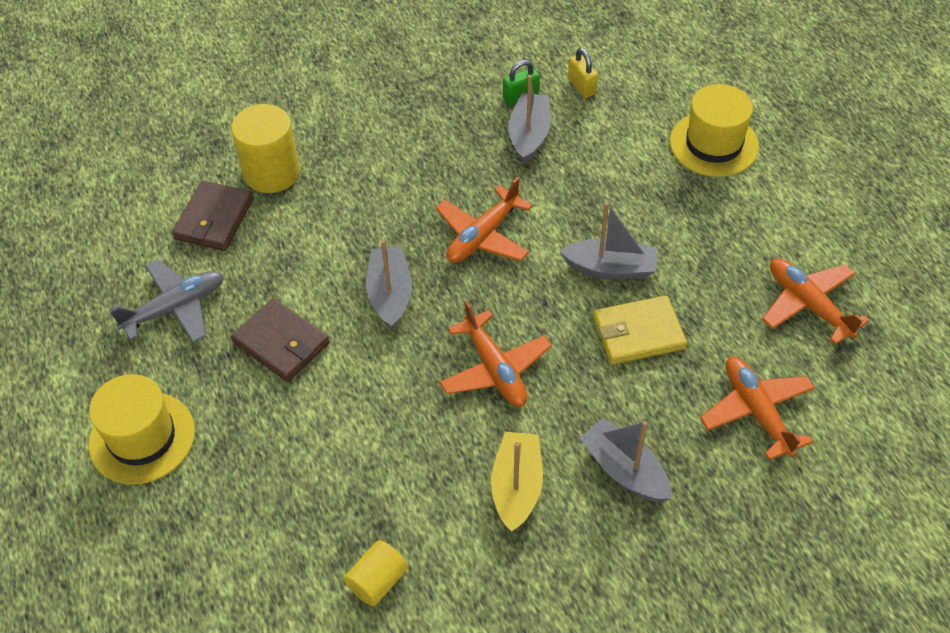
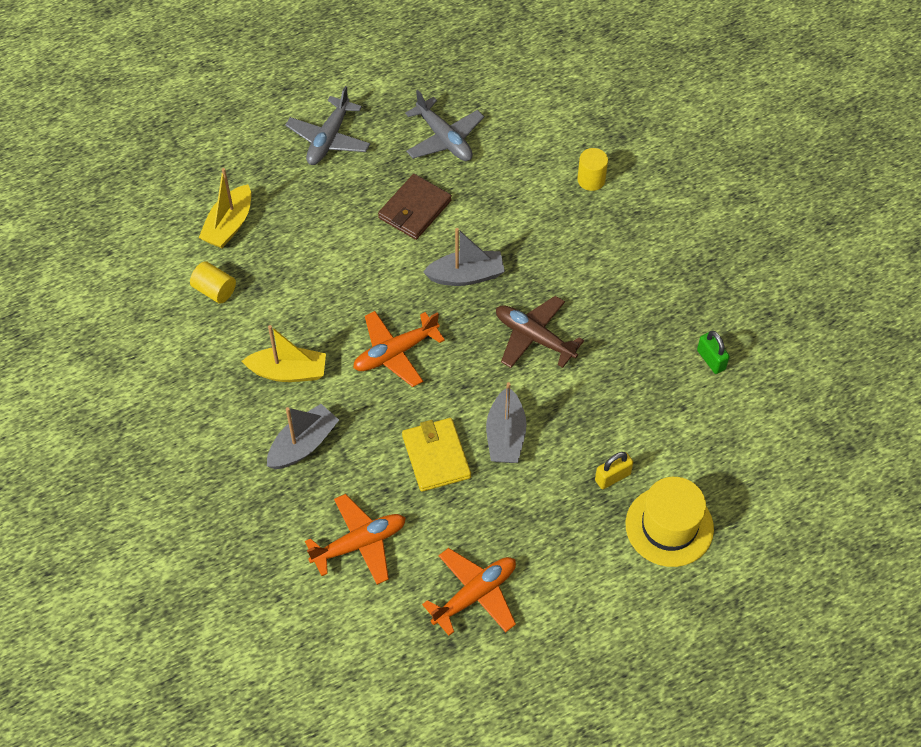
camera: 85 degrees right, 5 degrees up
(142, 437) = (329, 139): yellow hat -> grey plane
(214, 219) = (535, 148): brown wallet -> none
(266, 564) = (229, 225): none -> yellow boat
(271, 172) = (591, 180): yellow cylinder -> yellow cylinder, size x0.58
(483, 236) = (534, 337): orange plane -> brown plane
(529, 135) = (660, 368): grey boat -> none
(581, 86) = (734, 411): yellow padlock -> yellow padlock (612, 477)

